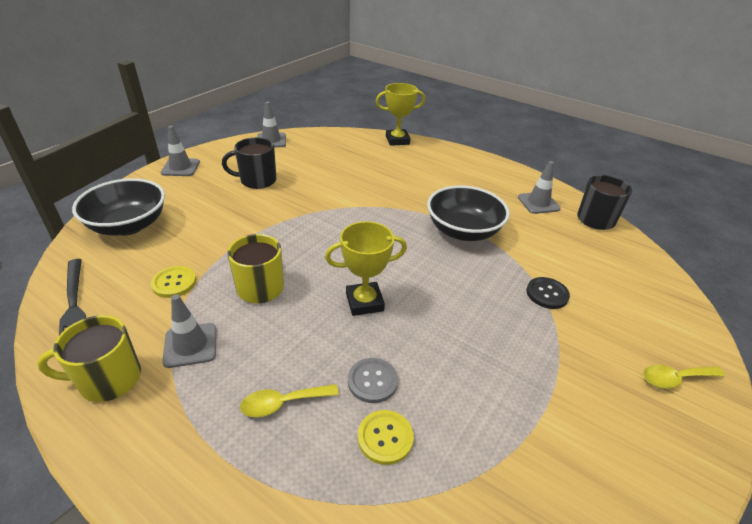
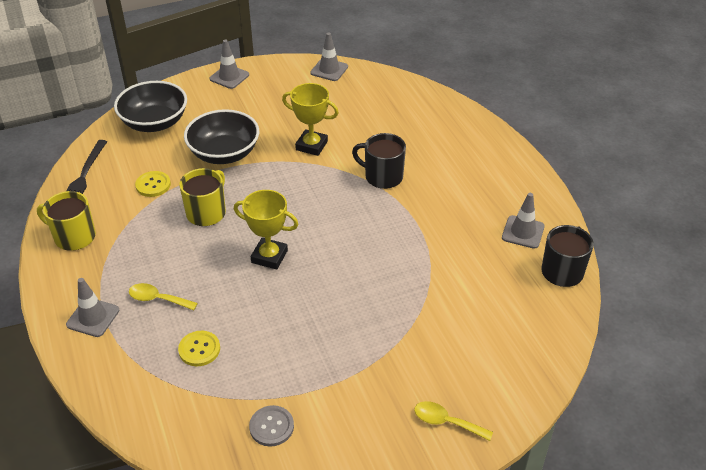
camera: 35 degrees right, 5 degrees up
(190, 345) = (132, 236): grey traffic cone -> grey traffic cone (93, 317)
(257, 180) = (280, 112): black mug -> black mug (382, 176)
(372, 381) = (223, 313): grey button -> grey button (271, 427)
(397, 140) = (454, 108): yellow trophy -> yellow trophy (311, 145)
(463, 231) = (413, 231): black bowl -> black bowl (224, 153)
(547, 294) = (422, 315): black button -> none

